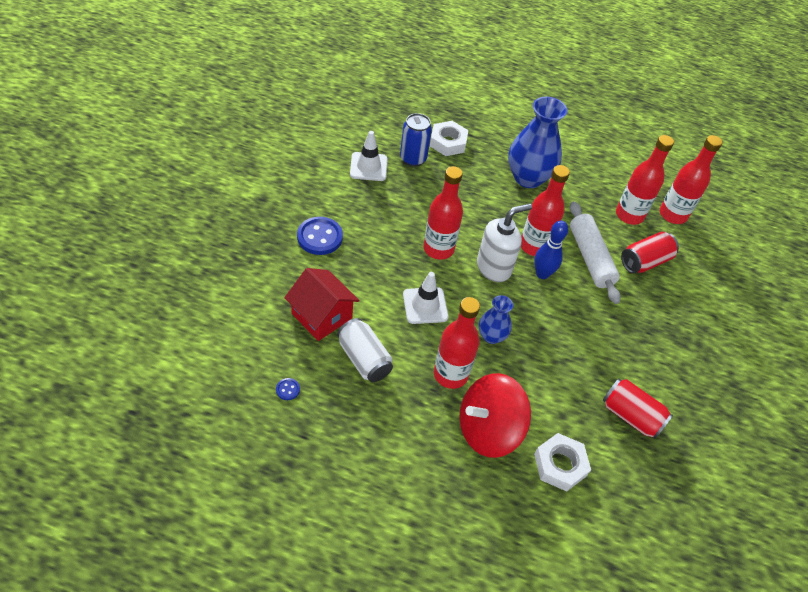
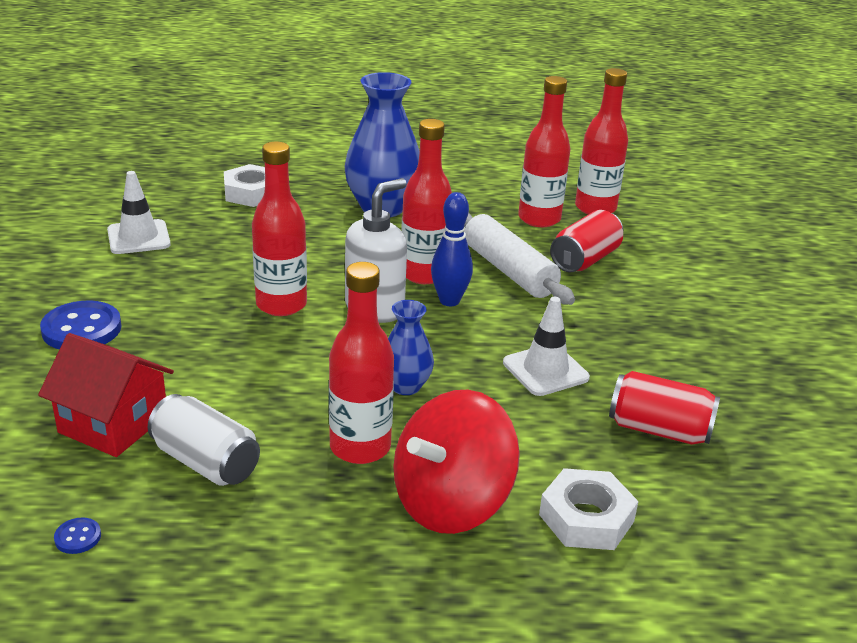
camera: 15 degrees left, 20 degrees down
(413, 159) = (205, 217): blue can -> none
(425, 306) = (285, 373): white traffic cone -> white traffic cone (545, 370)

